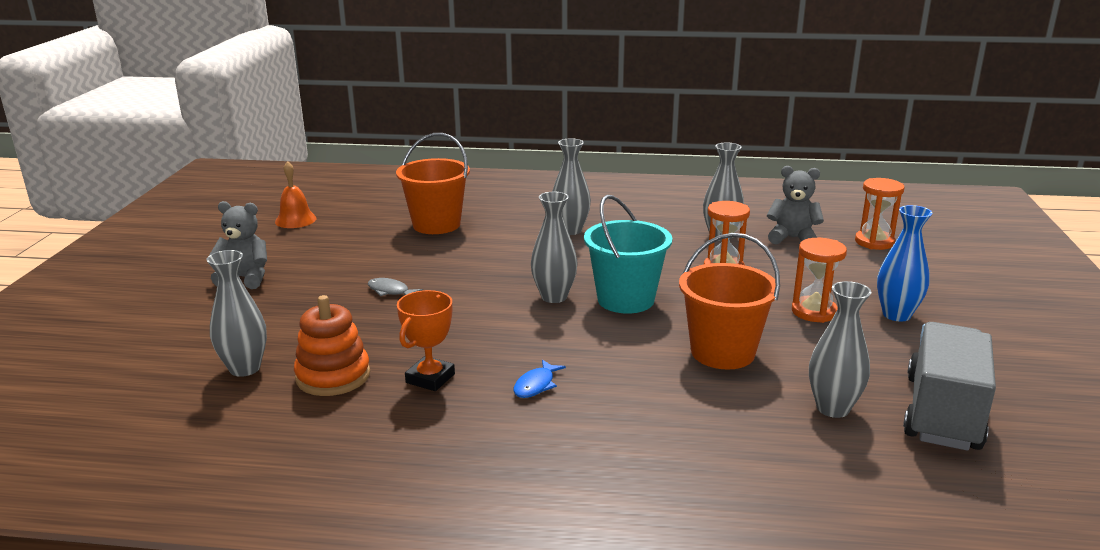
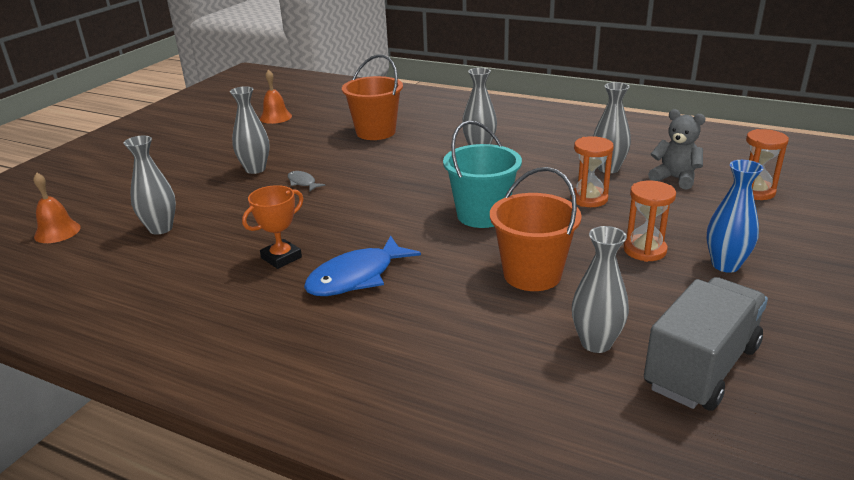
camera: 20 degrees right, 5 degrees up
(97, 393) = (57, 232): none -> orange bell
(245, 278) = (209, 159): grey teddy bear -> none
(333, 376) = (214, 244): orange stacking toy -> none
(536, 385) = (356, 277): blue fish -> blue fish, size x2.06
(554, 297) = (424, 204): grey vase -> grey vase (255, 169)

